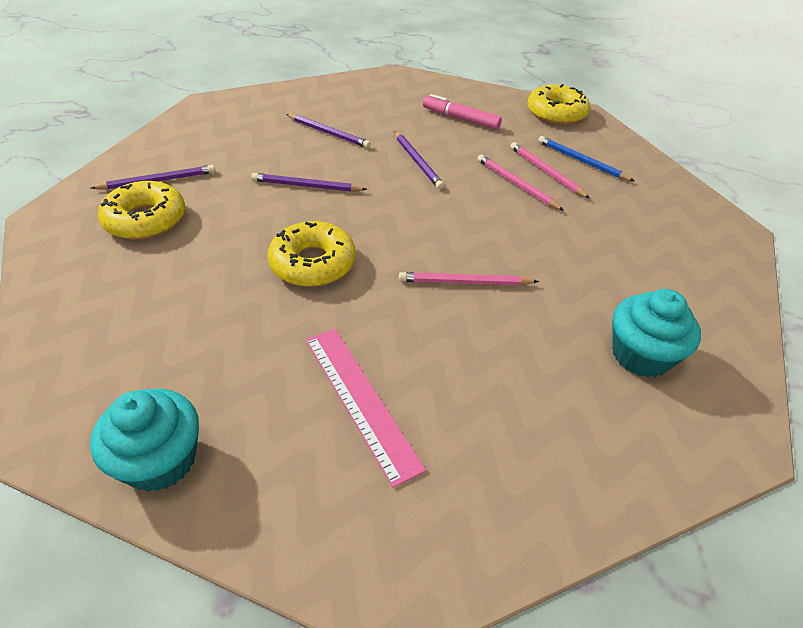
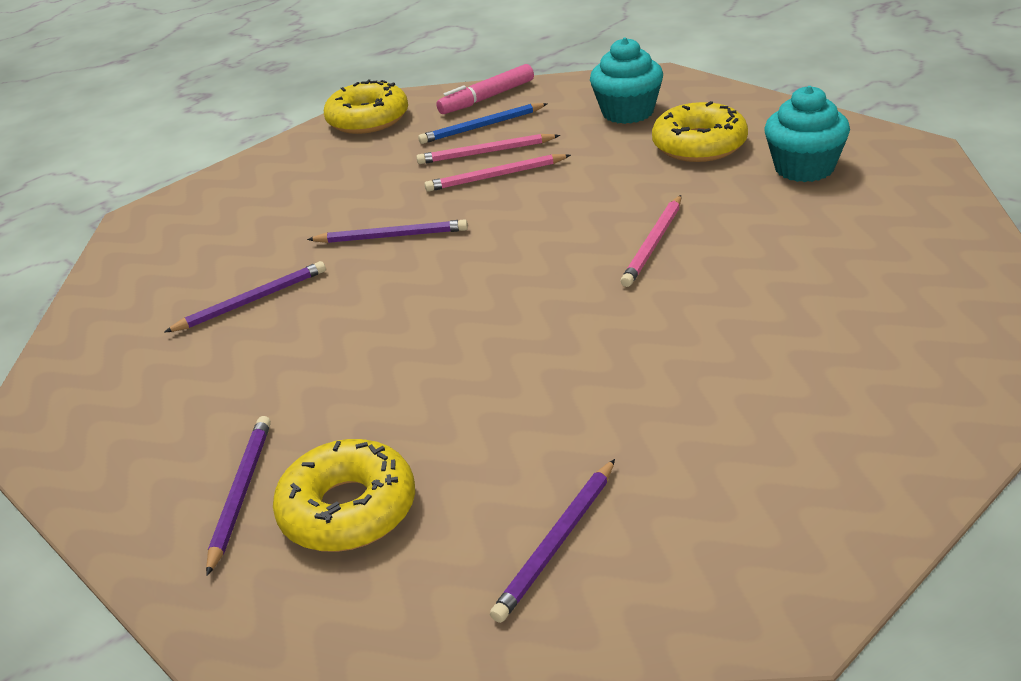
camera: 60 degrees left, 10 degrees down
(160, 460) = (854, 501): turquoise cupcake -> turquoise cupcake (628, 112)
(306, 186) = (377, 337): purple pencil -> purple pencil (557, 543)
(313, 263) = (557, 349): yellow donut -> yellow donut (699, 145)
(360, 400) = (807, 342): pink ruler -> none
(460, 119) = (317, 186): pink marker -> pink marker (487, 98)

